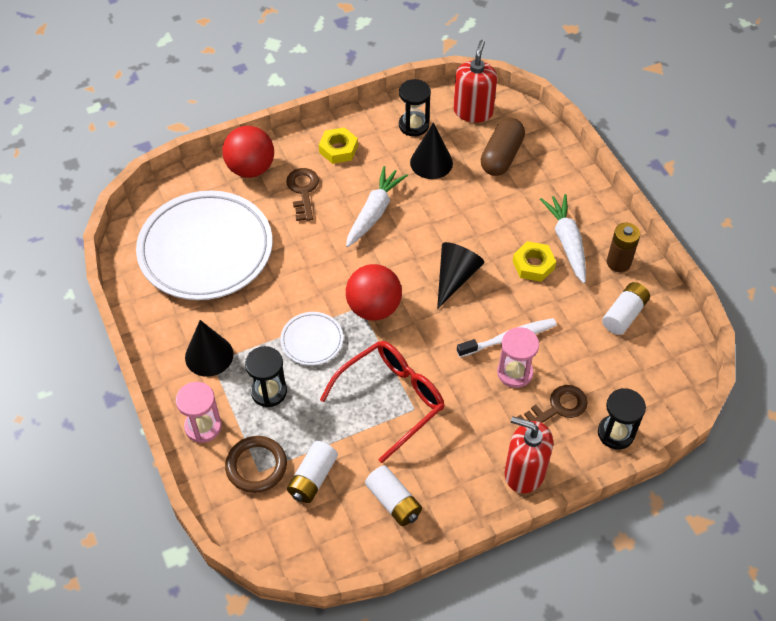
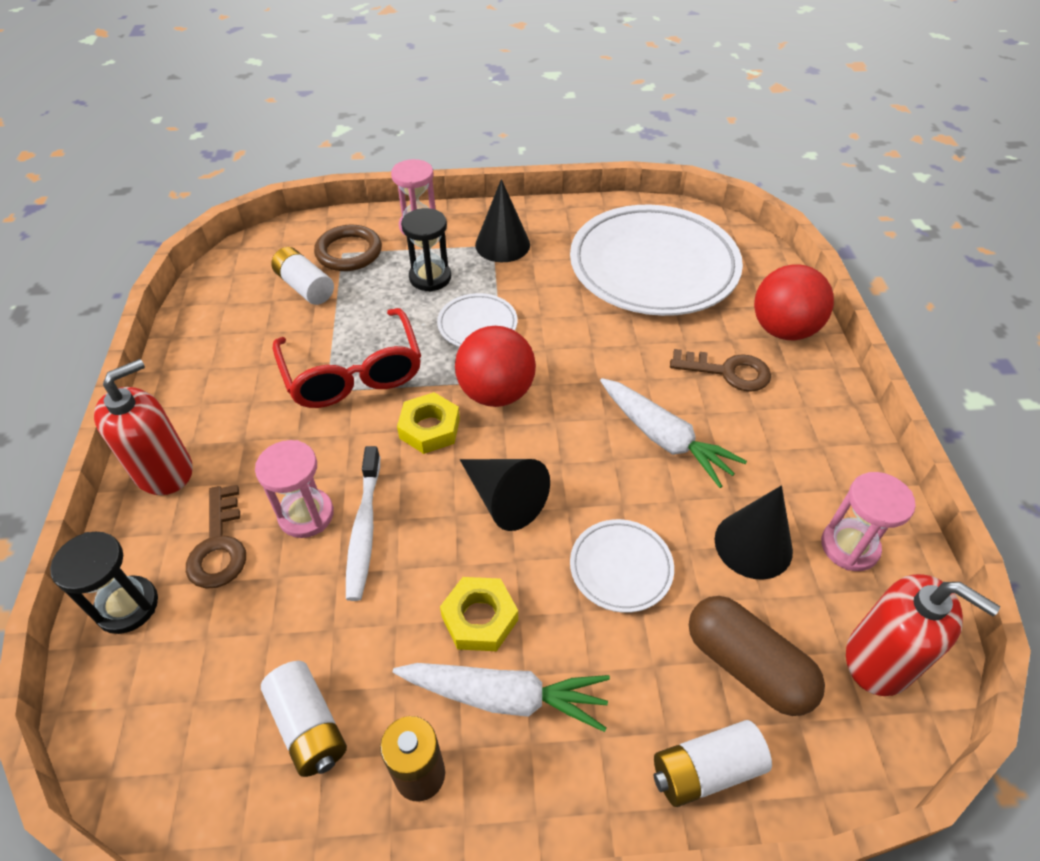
camera: 110 degrees right, 5 degrees down
(338, 149) = (805, 430): yellow nut -> yellow nut (429, 428)
(393, 502) = (229, 340): white battery -> white battery (705, 769)
(413, 125) = (849, 546): black hourglass -> pink hourglass
(473, 214) = (621, 568): none -> white plate

